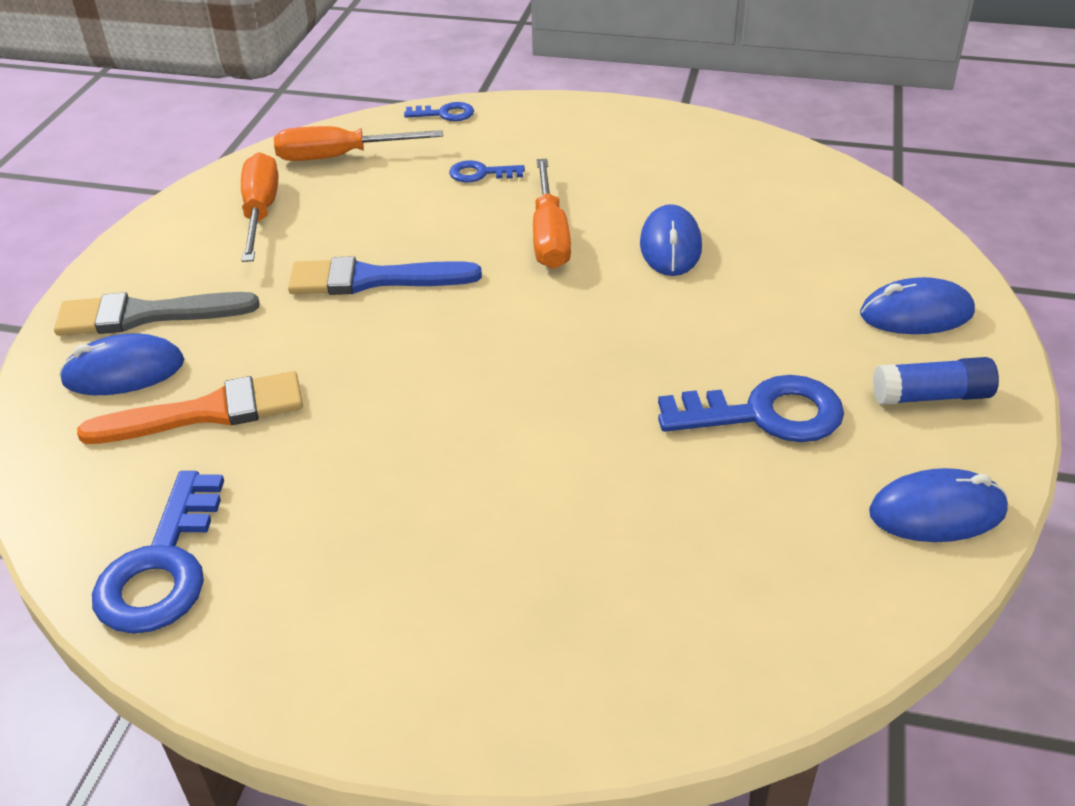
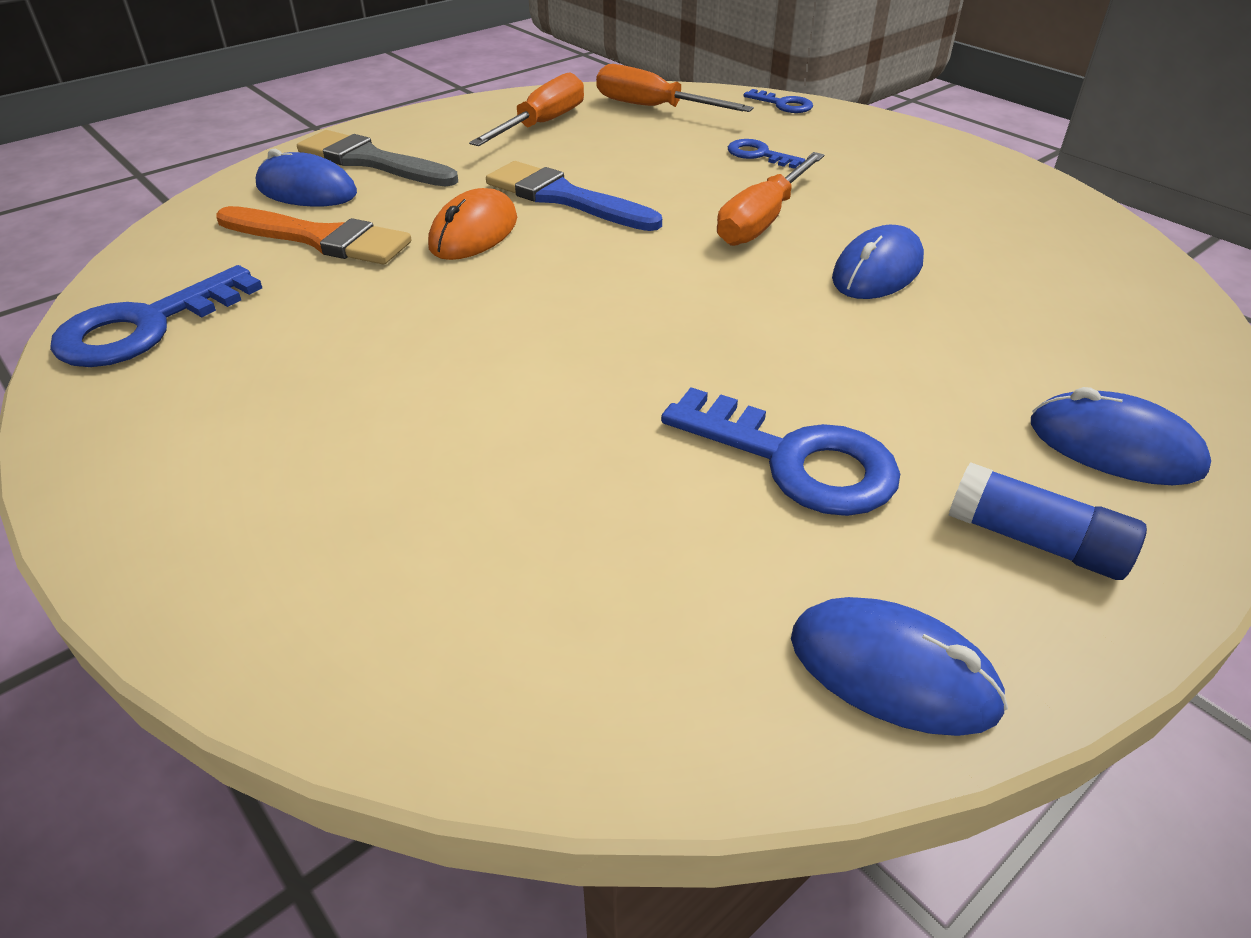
camera: 35 degrees right, 0 degrees up
(338, 345) = (474, 233): none -> orange mouse

